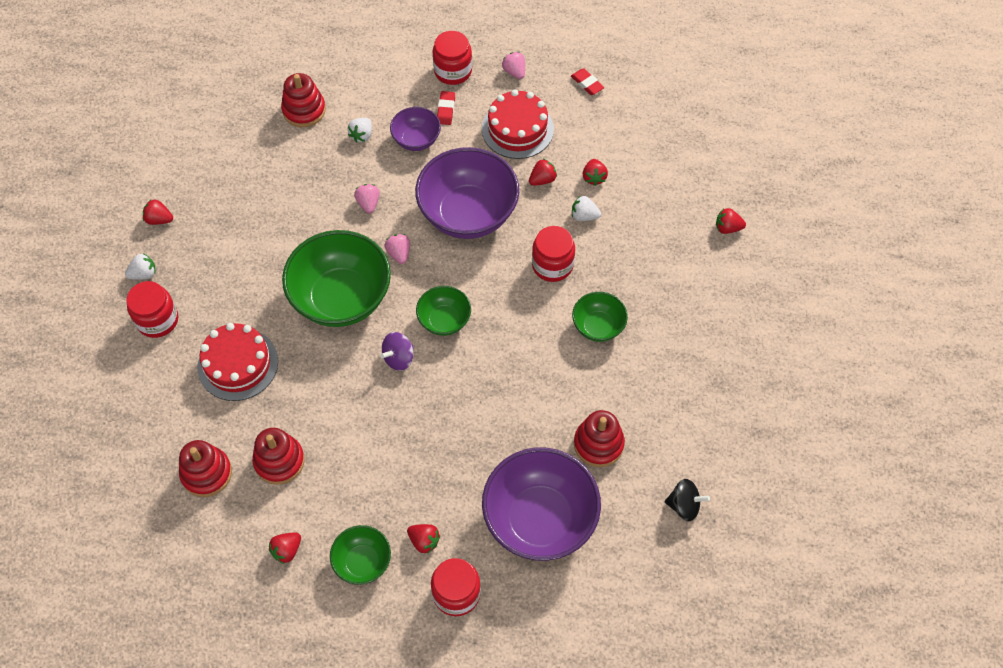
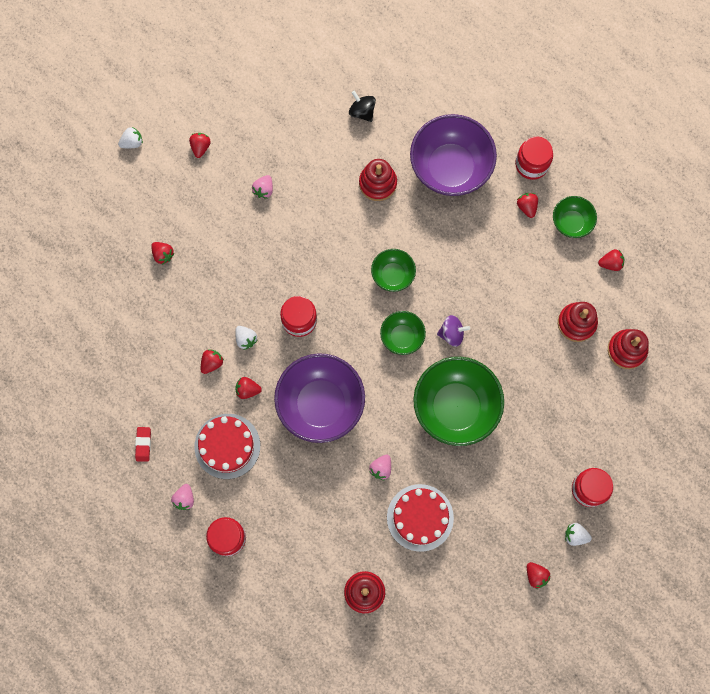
camera: 140 degrees left, 15 degrees up
(238, 364) = (557, 412): red cake -> red cake (420, 517)
(362, 135) = (340, 533): white strawberry -> white strawberry (132, 142)
(399, 253) = (391, 411): pink strawberry -> pink strawberry (264, 190)
(416, 140) = (305, 496): purple bowl -> none
(446, 110) = (262, 505): red eraser -> none
(598, 326) = (309, 255): green bowl -> green bowl (392, 275)
(798, 344) = (200, 147): none -> red strawberry

